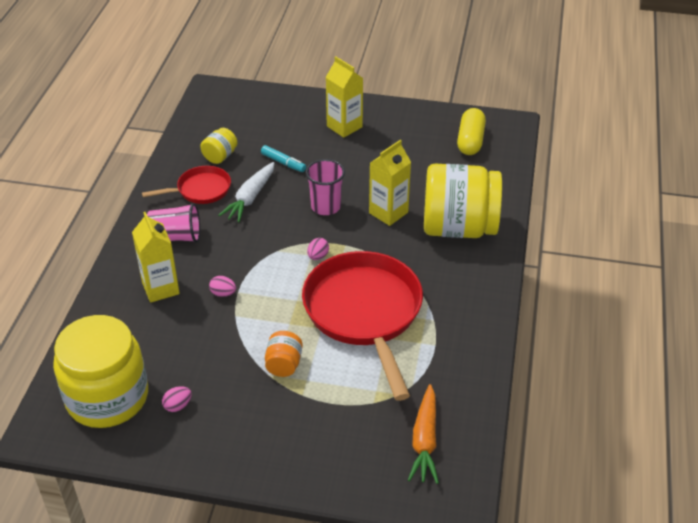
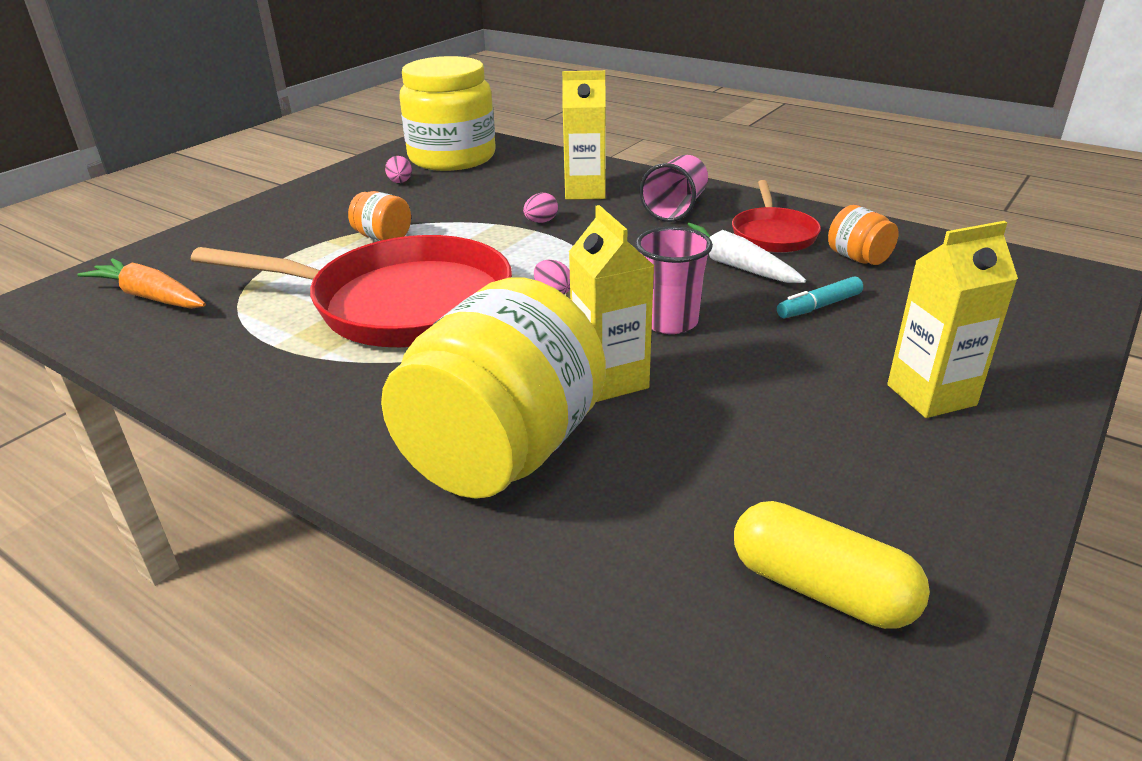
camera: 115 degrees right, 10 degrees down
(220, 156) = (858, 258): yellow jar -> orange jar

